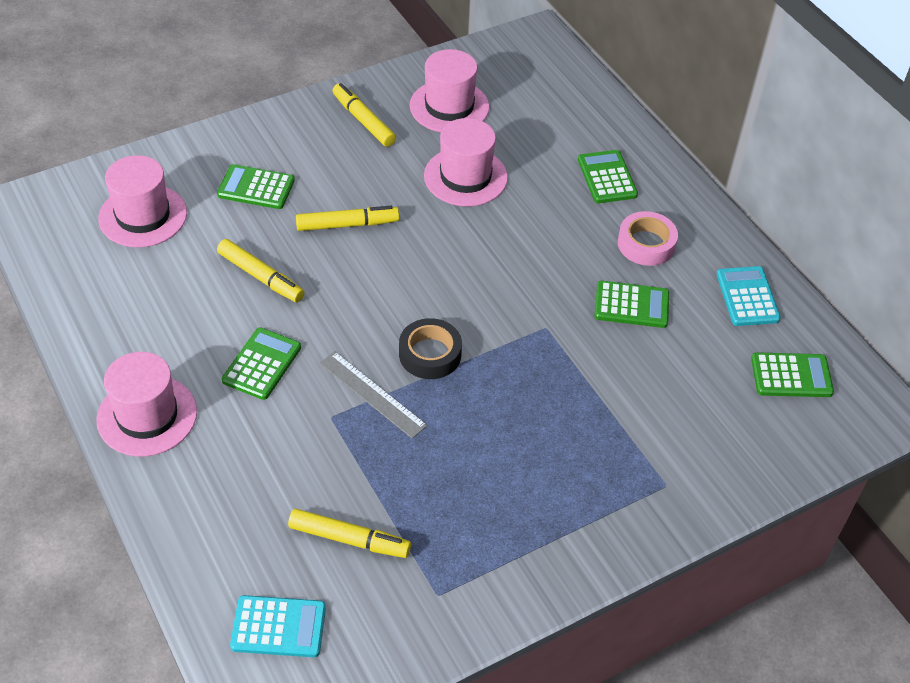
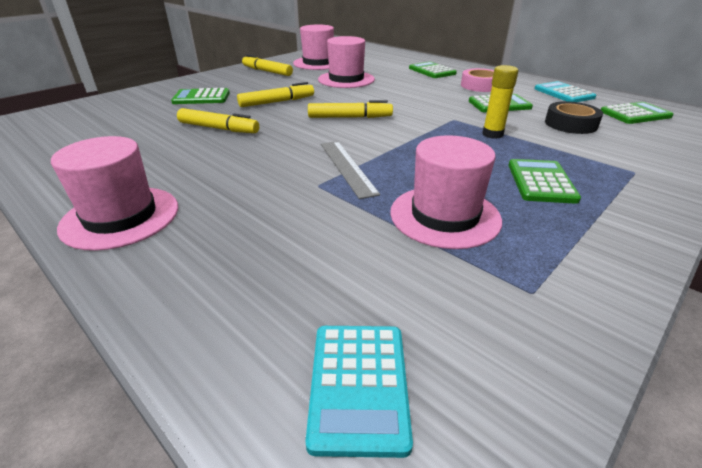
camera: 15 degrees left, 15 degrees down
(143, 216) = (110, 117): pink hat -> pink hat (444, 216)
(261, 364) = (236, 167): green calculator -> green calculator (541, 182)
(278, 627) = (359, 385): turquoise calculator -> turquoise calculator turned 105 degrees clockwise
(348, 539) = (393, 266): yellow marker -> yellow marker (349, 117)
(372, 394) = (347, 167): grey ruler -> grey ruler turned 45 degrees clockwise
(430, 354) = (379, 142): black tape -> black tape (570, 124)
(569, 373) = (492, 134): none -> yellow glue stick

